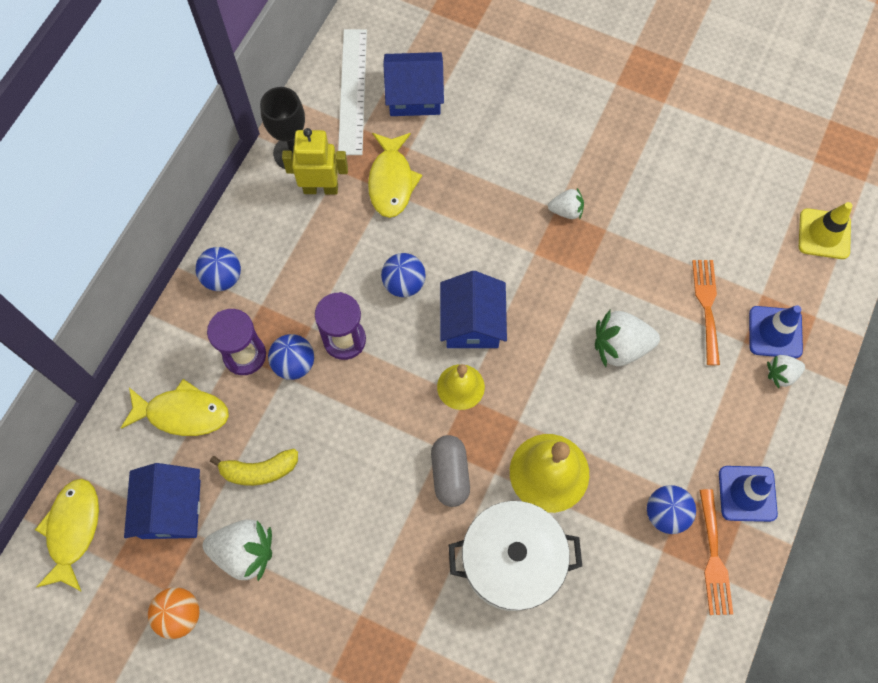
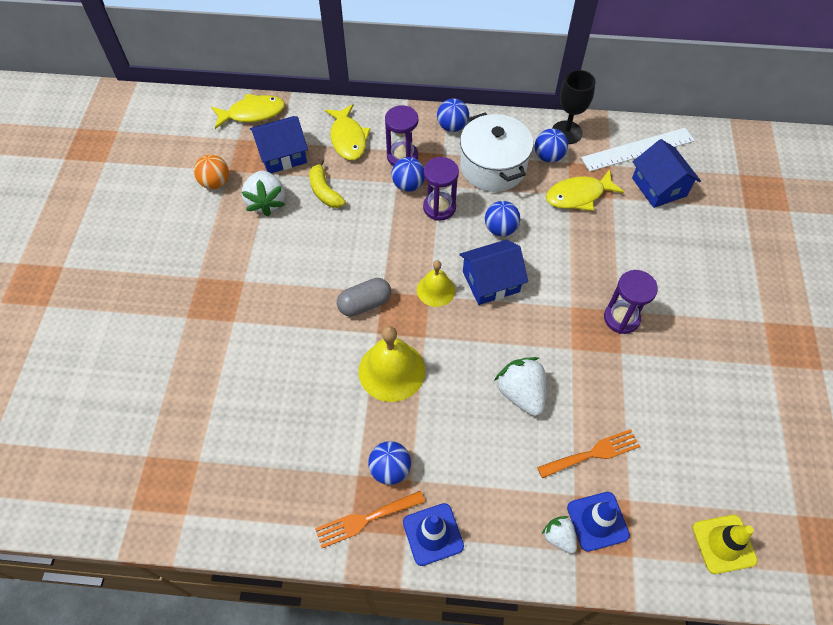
camera: 70 degrees right, 10 degrees down
(321, 188) = (548, 156): yellow robot -> blue ball
(511, 561) = (312, 365): white pot -> white pot (493, 167)
(566, 211) = (621, 318): white strawberry -> purple hourglass

